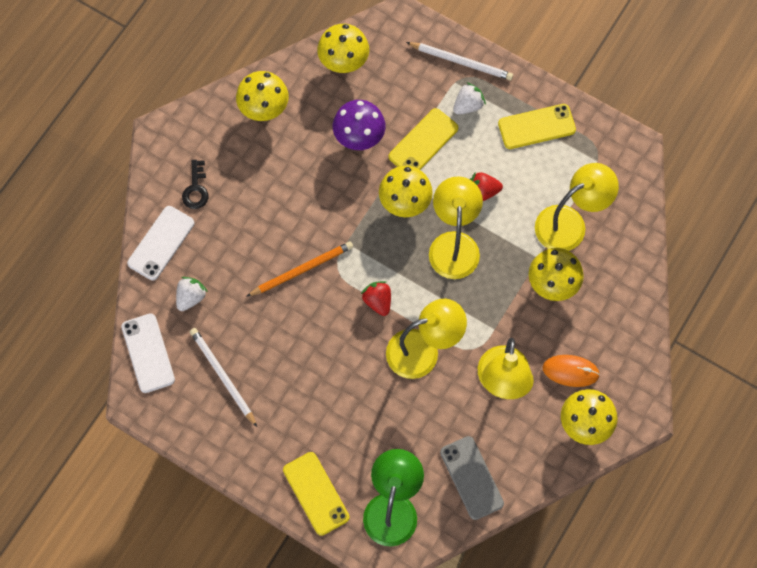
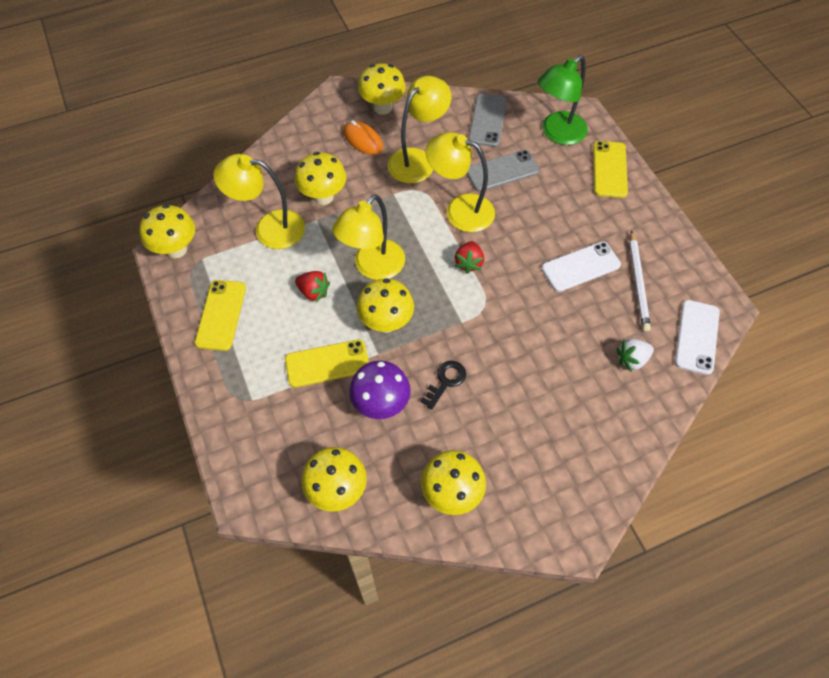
camera: 145 degrees left, 10 degrees down
(161, 243) = (635, 424): white phone -> white phone (580, 267)
(196, 189) = (571, 455): black key -> black key (446, 381)
(302, 270) = (516, 323): orange pencil -> none
(415, 422) = (502, 171): none -> grey phone
(461, 62) = (228, 415): white pencil -> none
(468, 105) = (260, 371): white strawberry -> none
(536, 127) = (221, 315): yellow phone -> yellow phone turned 75 degrees clockwise
(625, 155) = (176, 249): none -> yellow mushroom

